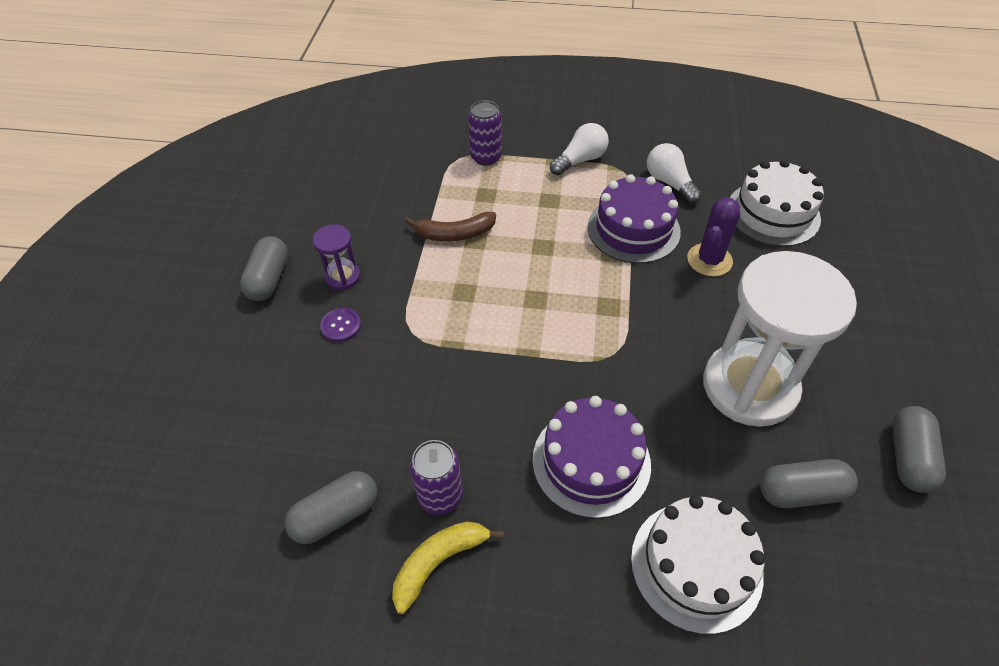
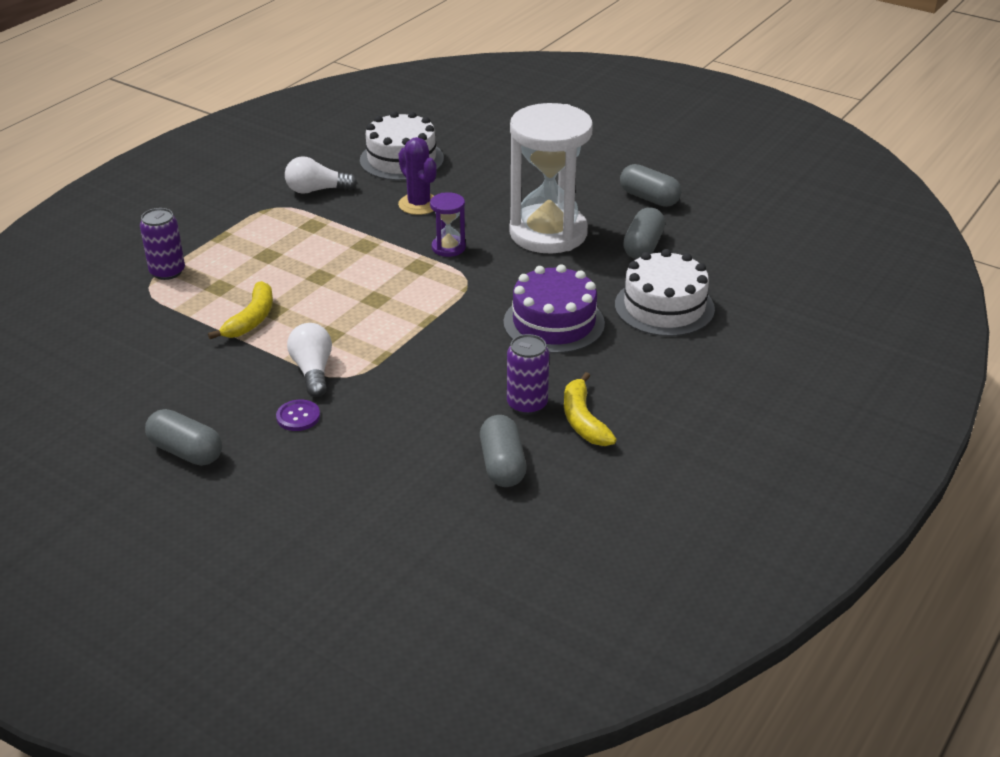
camera: 65 degrees left, 15 degrees down
(343, 276) = (235, 401): purple hourglass -> purple hourglass (448, 247)
(455, 234) = (251, 319): brown banana -> yellow banana
(580, 160) = (236, 223): white light bulb -> white light bulb (313, 371)
(633, 229) = (349, 226): purple cake -> none

